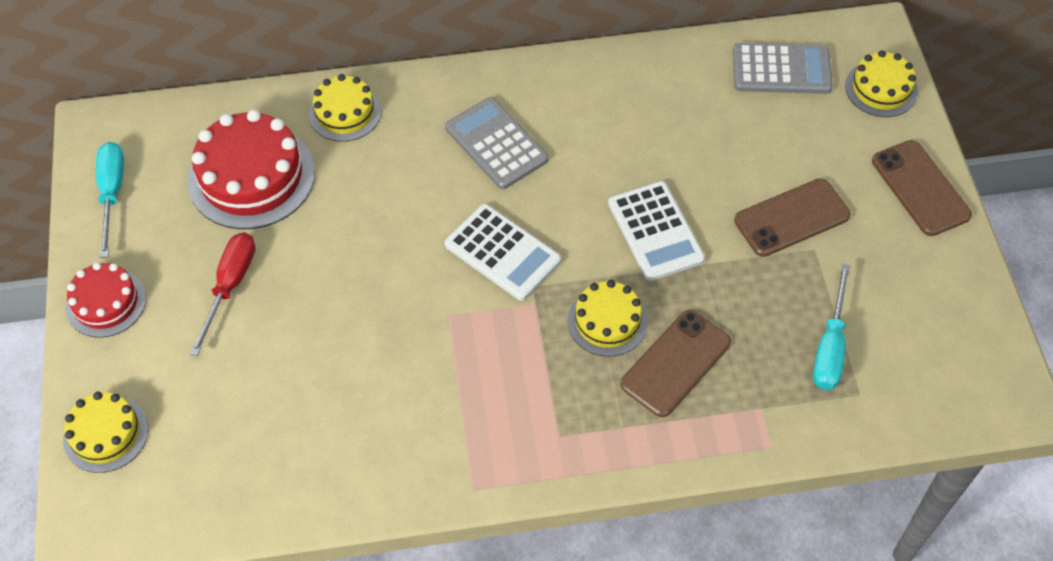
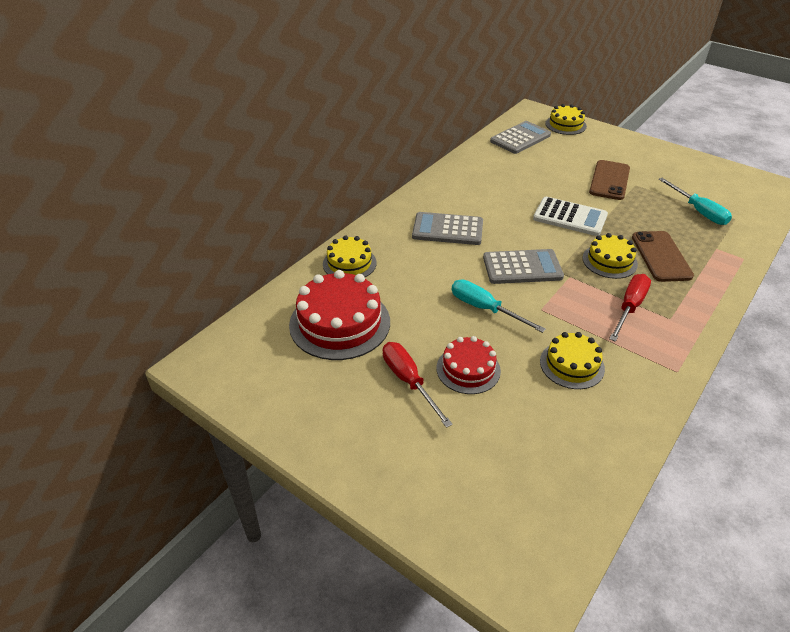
camera: 45 degrees left, 15 degrees down
(106, 303) = (343, 449): red cake -> red cake (468, 369)
(106, 434) = (454, 521): yellow cake -> yellow cake (572, 365)
(112, 193) = (260, 390): turquoise screwdriver -> turquoise screwdriver (485, 309)
(502, 253) = (522, 267): white calculator -> grey calculator
(538, 389) = (629, 307): none -> red screwdriver
(920, 188) = (633, 145): brown phone -> none

